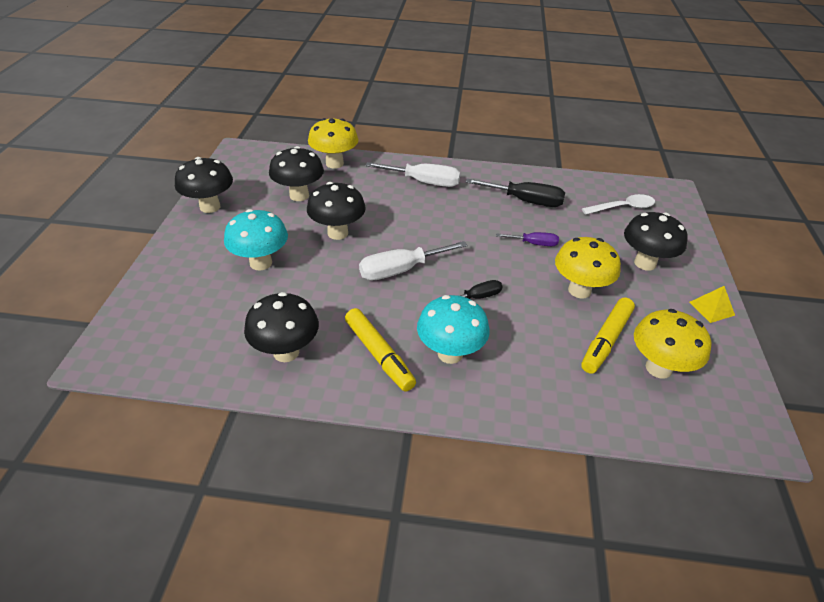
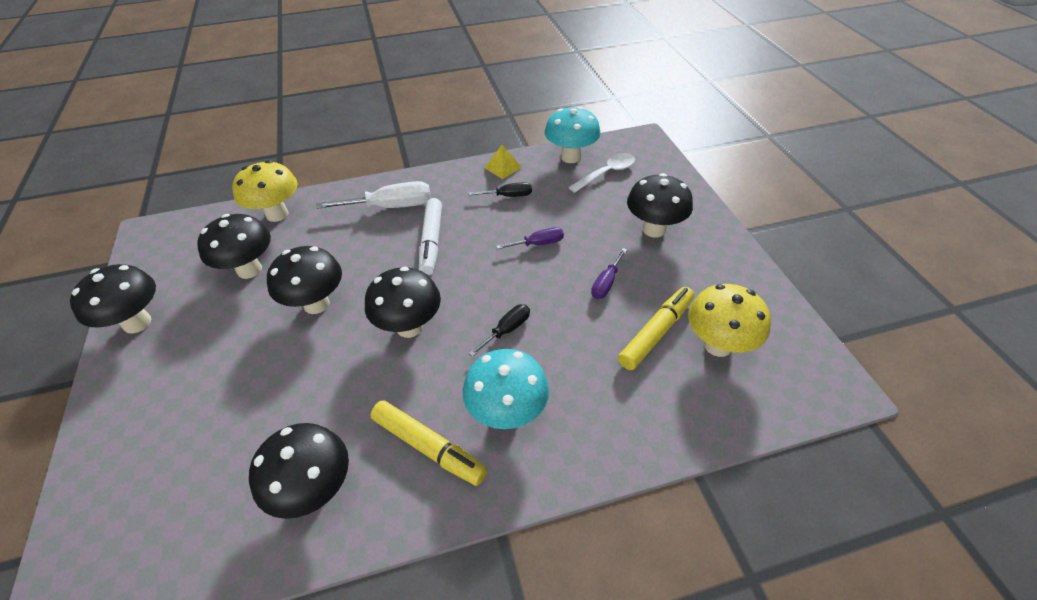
camera: 20 degrees left, 5 degrees up
(261, 263) = (235, 378): turquoise mushroom -> turquoise mushroom (570, 157)
(400, 270) = (409, 327): white screwdriver -> black mushroom
(445, 216) = (431, 242): none -> white marker
(525, 201) = (508, 196): black screwdriver -> black screwdriver, size x0.57
(579, 290) = (606, 283): yellow mushroom -> purple screwdriver
(606, 340) = (656, 333): yellow marker -> yellow marker turned 150 degrees counterclockwise
(711, 308) = (734, 258): yellow pyramid -> yellow pyramid (503, 167)

